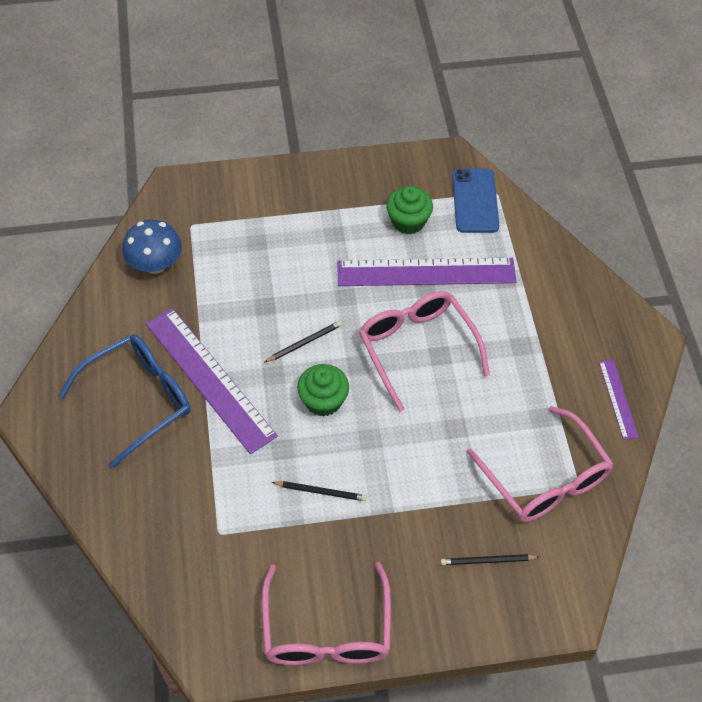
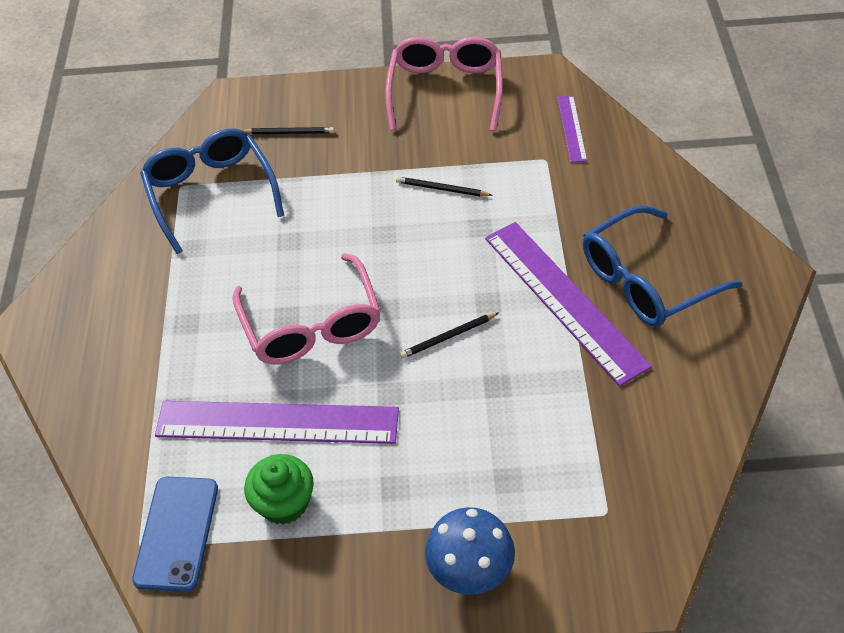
camera: 170 degrees left, 5 degrees down
(155, 264) = (651, 451): blue mushroom -> blue mushroom (470, 569)
(323, 400) = (431, 272): green cupcake -> none
(545, 479) = (211, 193): pink glasses -> blue glasses
(618, 399) = (101, 263): purple ruler -> purple ruler (572, 128)

